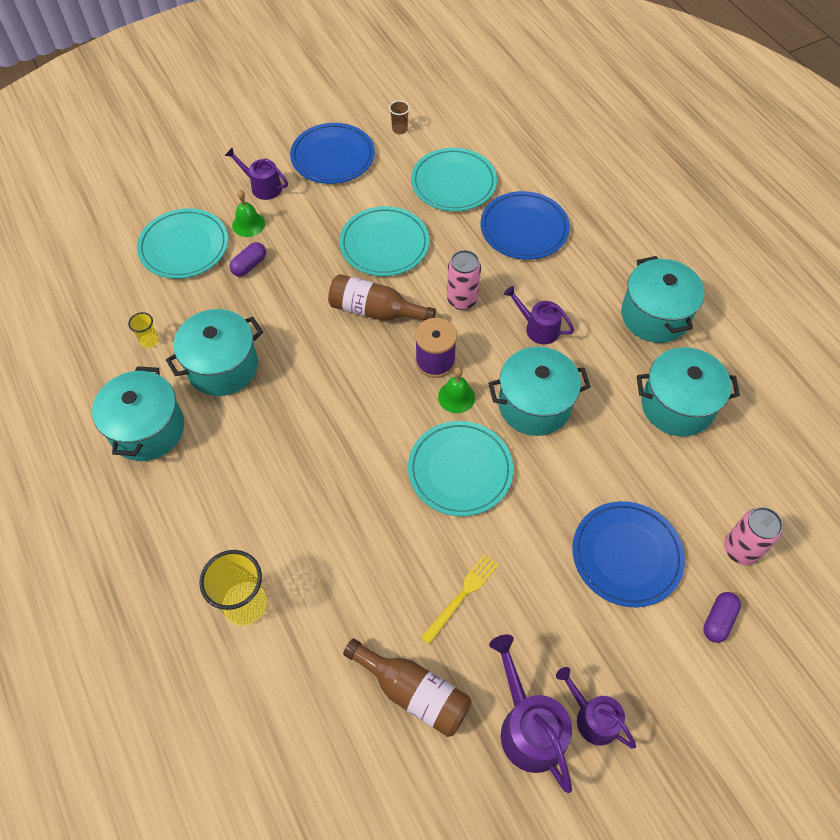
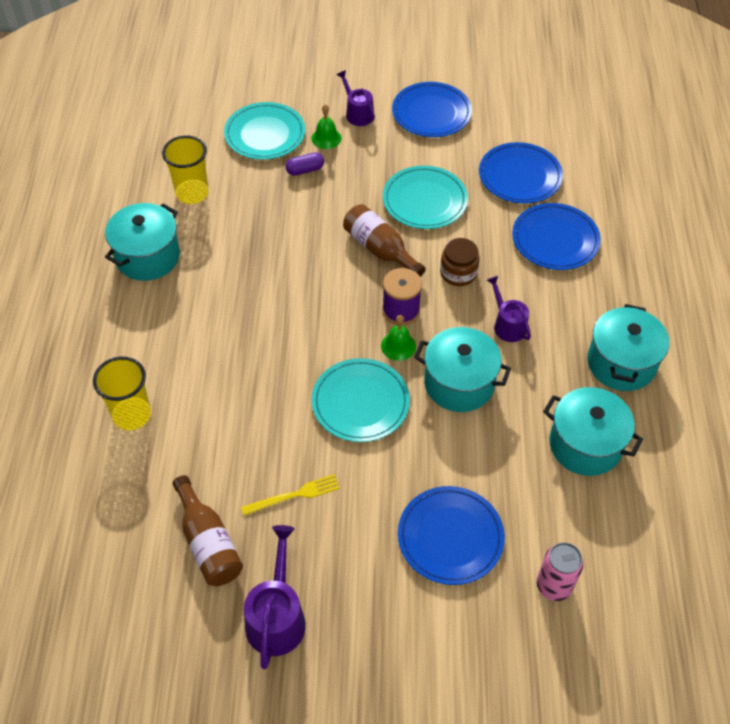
camera: 30 degrees right, 5 degrees down
(149, 341) = (192, 193): yellow cup -> yellow cup, size x2.05
(222, 367) = (232, 237): turquoise pot -> none
(399, 129) = (504, 113): brown cup -> none
(453, 183) = (520, 176): turquoise plate -> blue plate
(462, 300) = (458, 273): pink can -> brown jar
(593, 718) = (331, 640): purple watering can -> none
(718, 620) = (491, 628): purple capsule -> none

